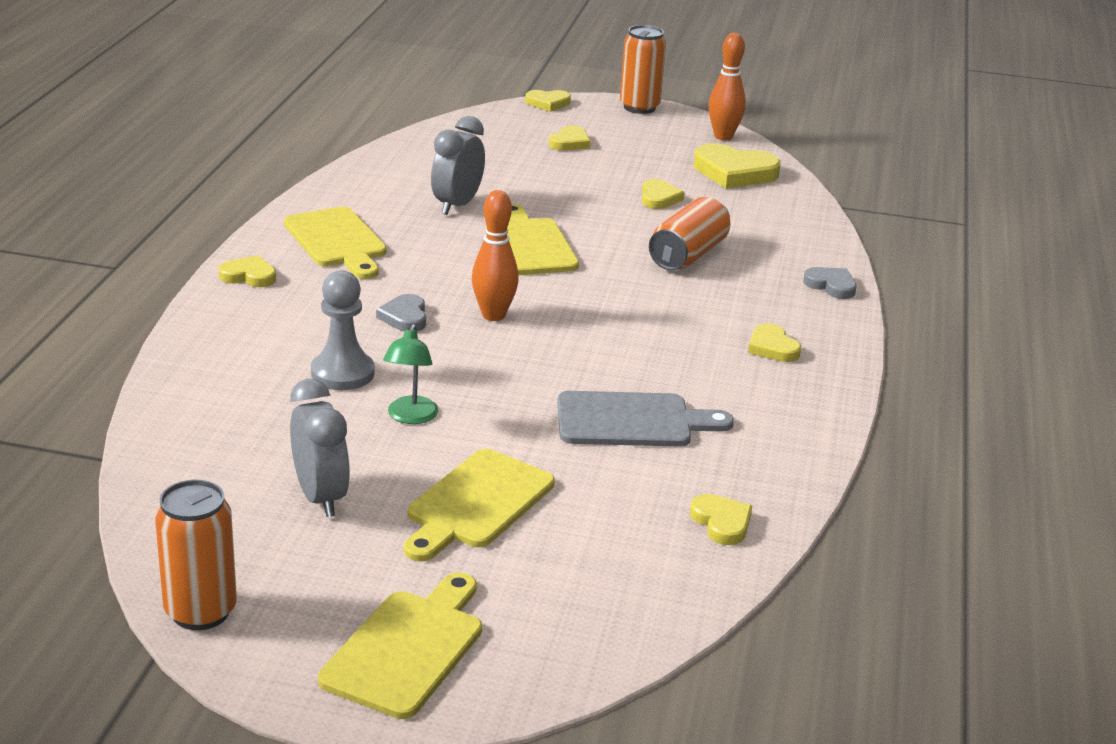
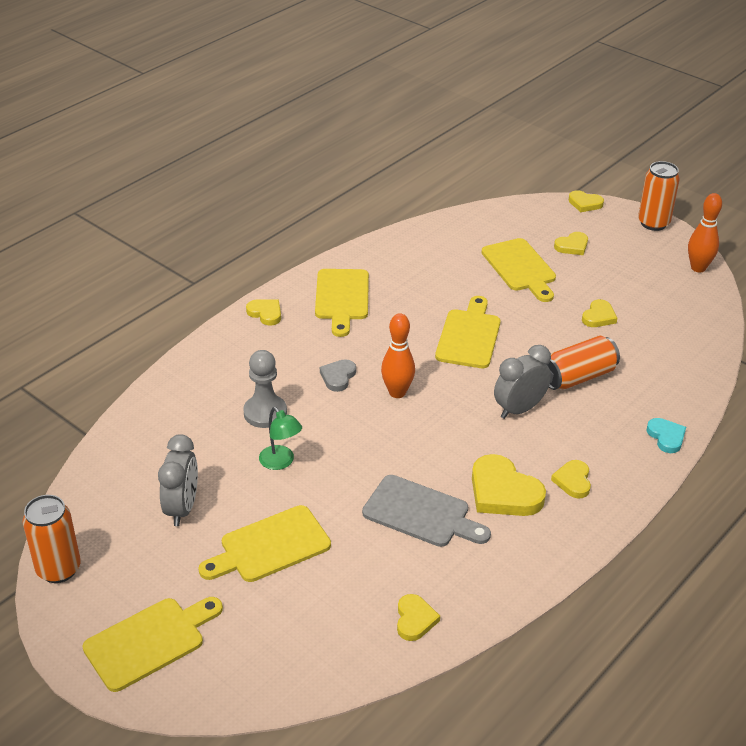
camera: 30 degrees right, 10 degrees up
(410, 417) = (281, 462): green lamp -> green lamp turned 75 degrees counterclockwise
(457, 205) = (445, 286): grey clock -> grey clock (519, 409)
(529, 172) = (520, 268): none -> yellow cutting board
(734, 172) = (678, 306): yellow heart -> yellow heart (503, 492)
(831, 285) = (666, 437): grey heart -> turquoise heart

